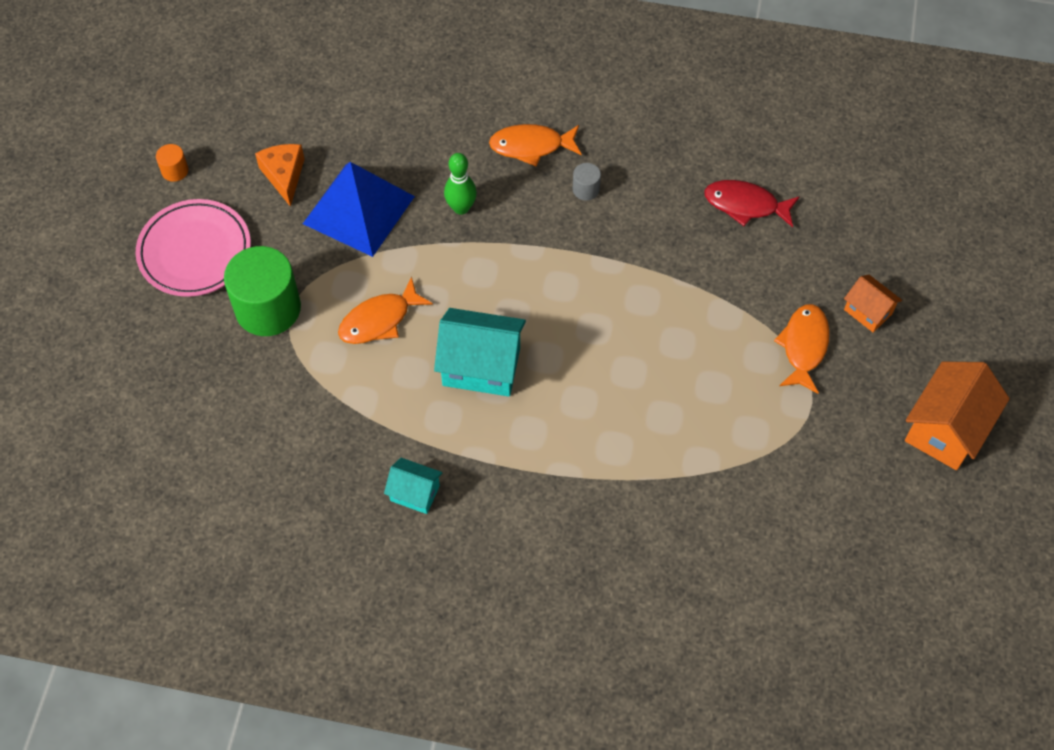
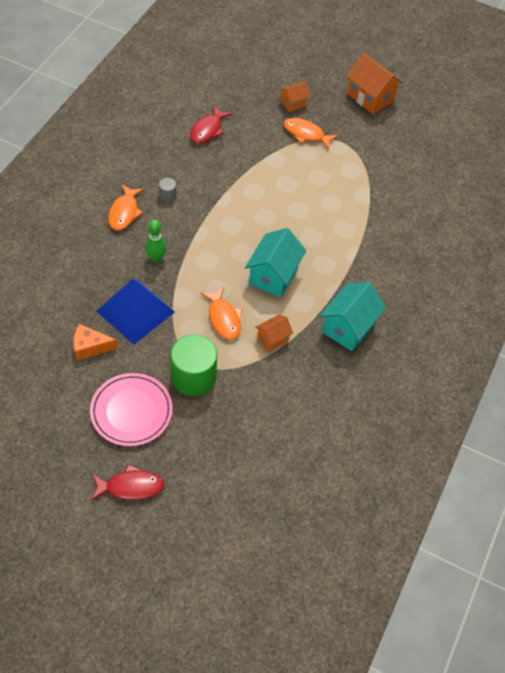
camera: 80 degrees left, 5 degrees down
(83, 282) = (131, 487): none -> red fish
(175, 170) = (56, 412): orange cylinder -> none
(362, 392) = (273, 338): none -> orange house
(415, 493) = (348, 327): turquoise house -> turquoise house, size x1.79

